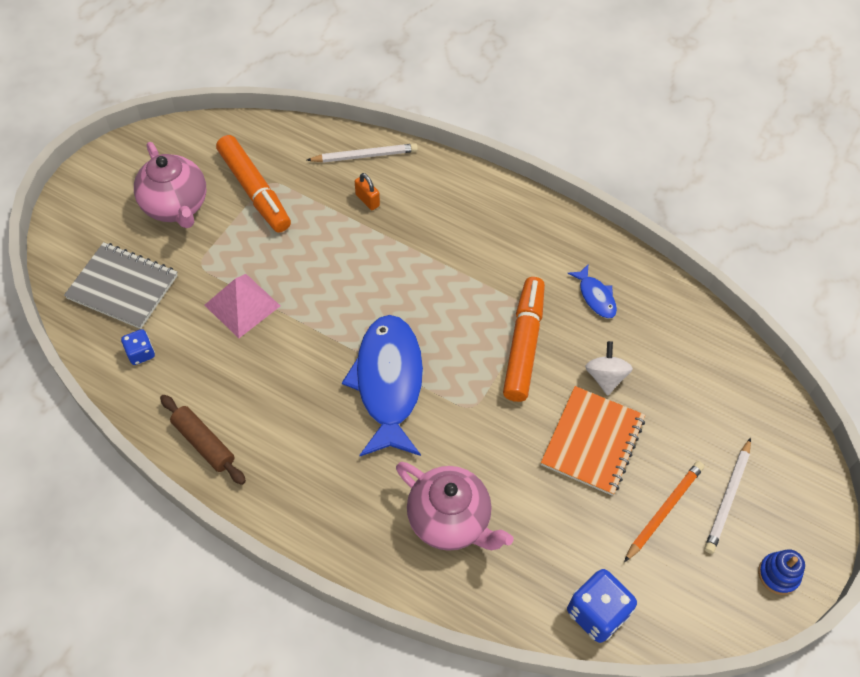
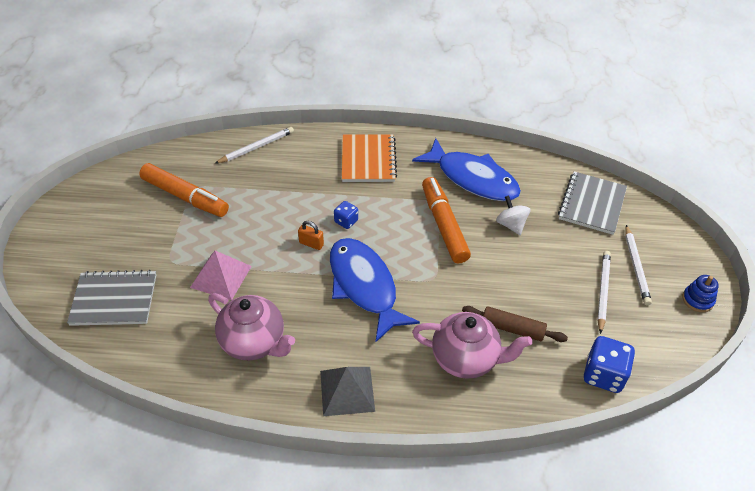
camera: 25 degrees left, 10 degrees down
(141, 353) = (156, 341): blue dice -> blue dice (346, 221)
(176, 206) = (127, 228): pink teapot -> pink teapot (254, 342)
(204, 443) = (246, 384): brown rolling pin -> brown rolling pin (512, 328)
(301, 498) = (347, 391): none -> grey pyramid
(367, 200) = (276, 174): orange padlock -> orange padlock (311, 244)
(592, 442) = (529, 268): orange notebook -> orange notebook (368, 160)
(595, 297) = (472, 179): blue fish -> blue fish, size x2.24
(664, 510) = (602, 291): orange pencil -> white pencil
(725, 391) = (592, 204): none -> grey notebook

